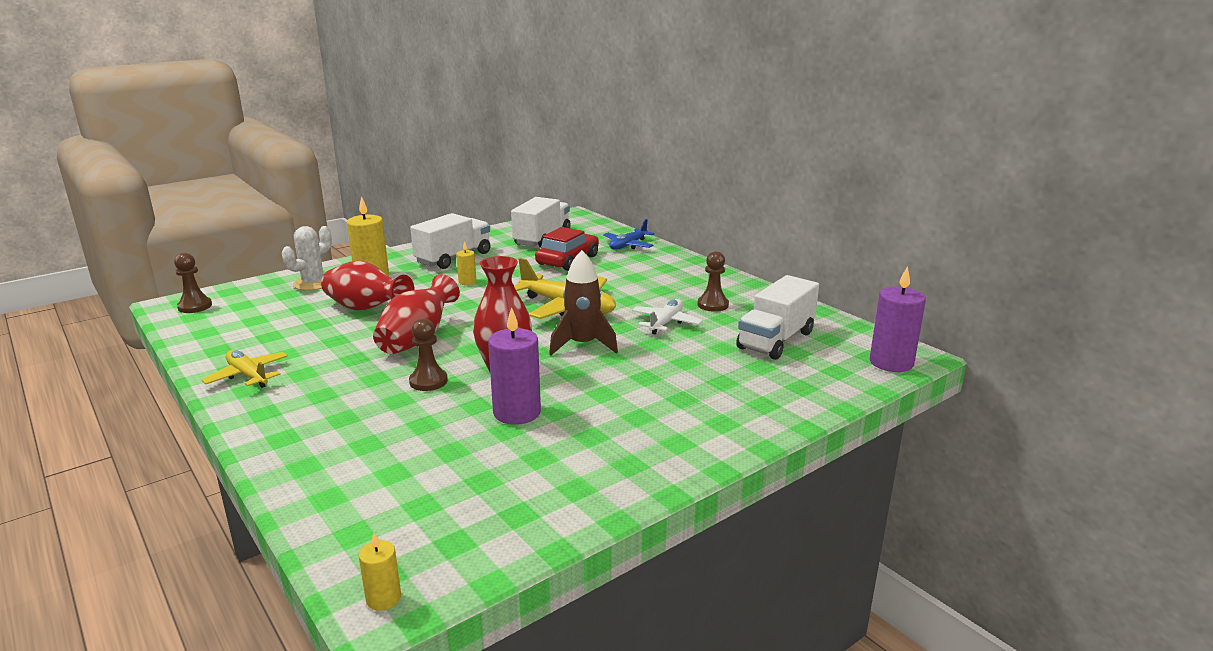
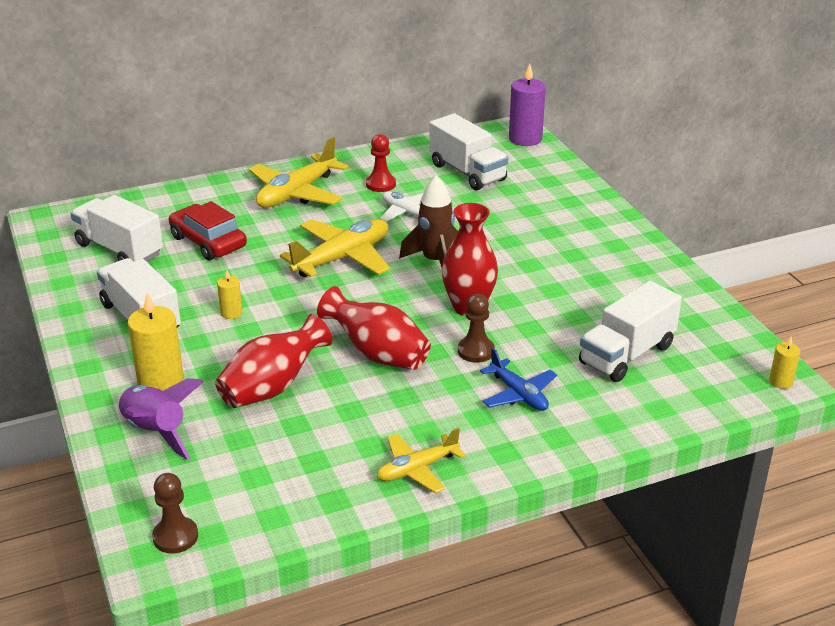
camera: 75 degrees left, 10 degrees up
(313, 283) = (155, 432): white cactus -> purple rocket
(434, 467) = (627, 354): none -> white truck
(517, 412) = (550, 308): purple candle -> none
(628, 245) = (189, 200): blue plane -> blue plane (518, 394)
(667, 276) = (297, 193): none -> yellow plane
(713, 305) = (381, 184): brown pawn -> red pawn

